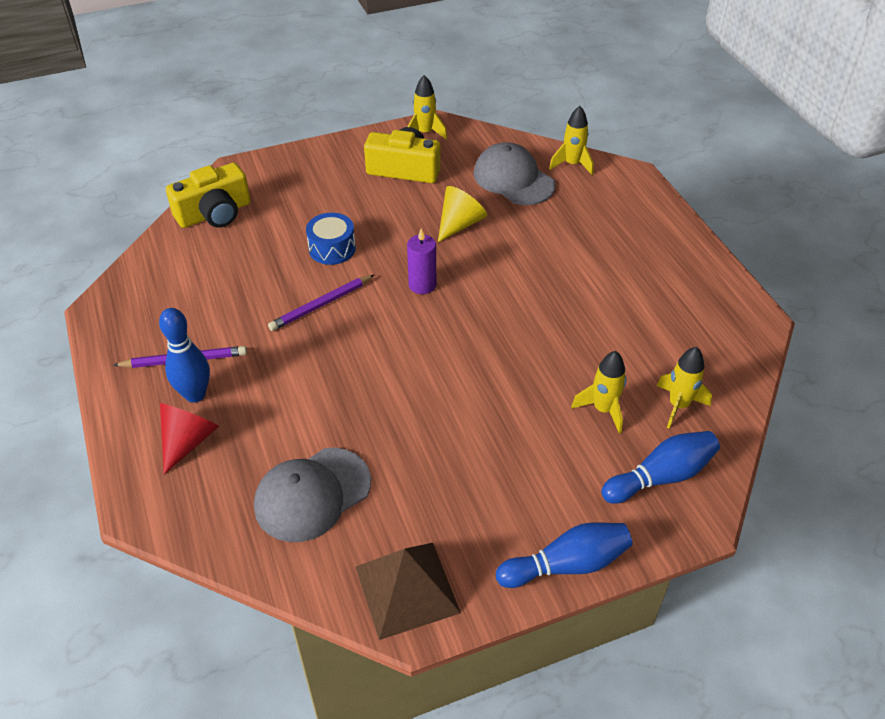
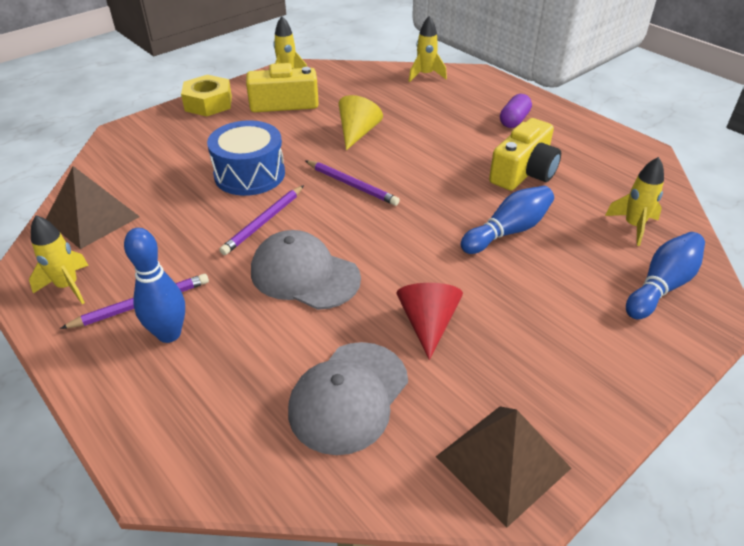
camera: 20 degrees left, 5 degrees down
(176, 262) = (93, 218): none -> brown pyramid
(188, 441) = (182, 382): red cone -> red cone (428, 323)
(214, 213) = (115, 170): yellow camera -> yellow camera (524, 172)
(330, 153) = (208, 103): none -> yellow nut
(332, 248) = (249, 174): blue drum -> blue drum, size x1.51
(422, 285) = (352, 185): purple candle -> purple pencil
(513, 179) = (383, 93): grey cap -> grey cap (304, 275)
(567, 565) = (638, 387): blue bowling pin -> blue bowling pin (508, 231)
(603, 409) = (575, 245): yellow rocket -> yellow rocket (68, 286)
(634, 247) = (514, 120): none -> purple capsule

